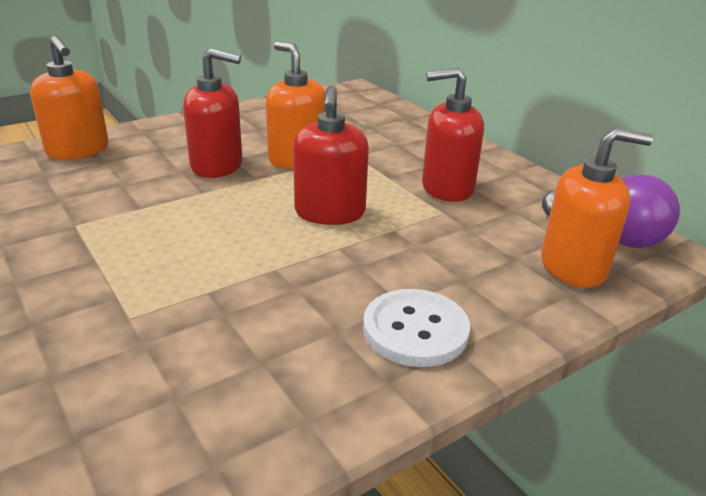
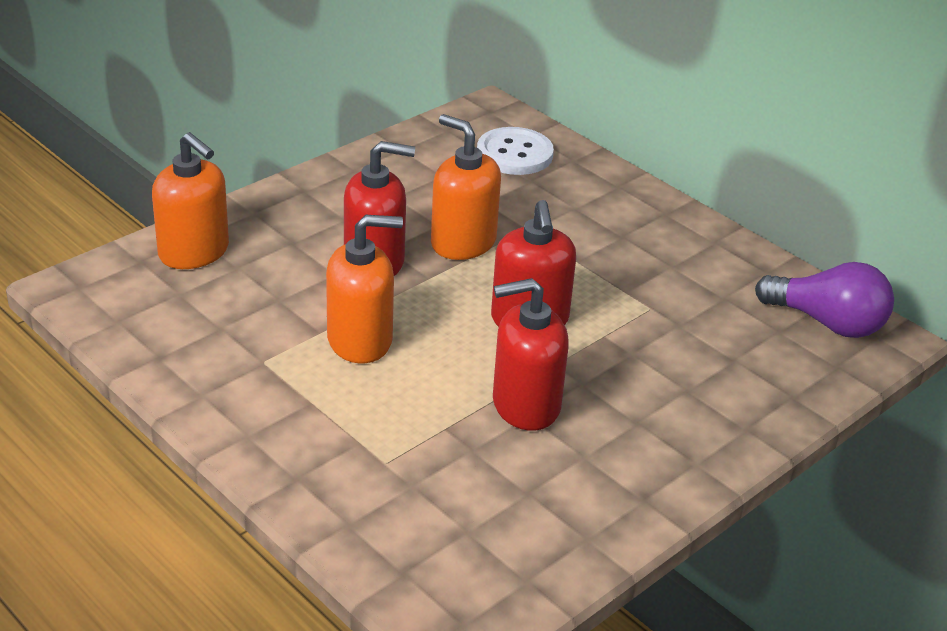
camera: 10 degrees left, 5 degrees up
(415, 330) = (655, 449): white button -> white button (514, 154)
(447, 188) = (647, 272): red soap dispenser -> red soap dispenser (525, 405)
(573, 267) = (793, 365): orange soap dispenser -> orange soap dispenser (360, 340)

